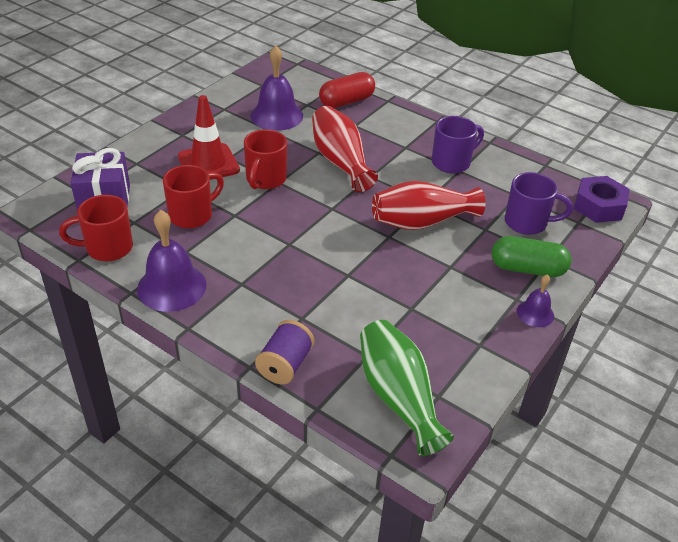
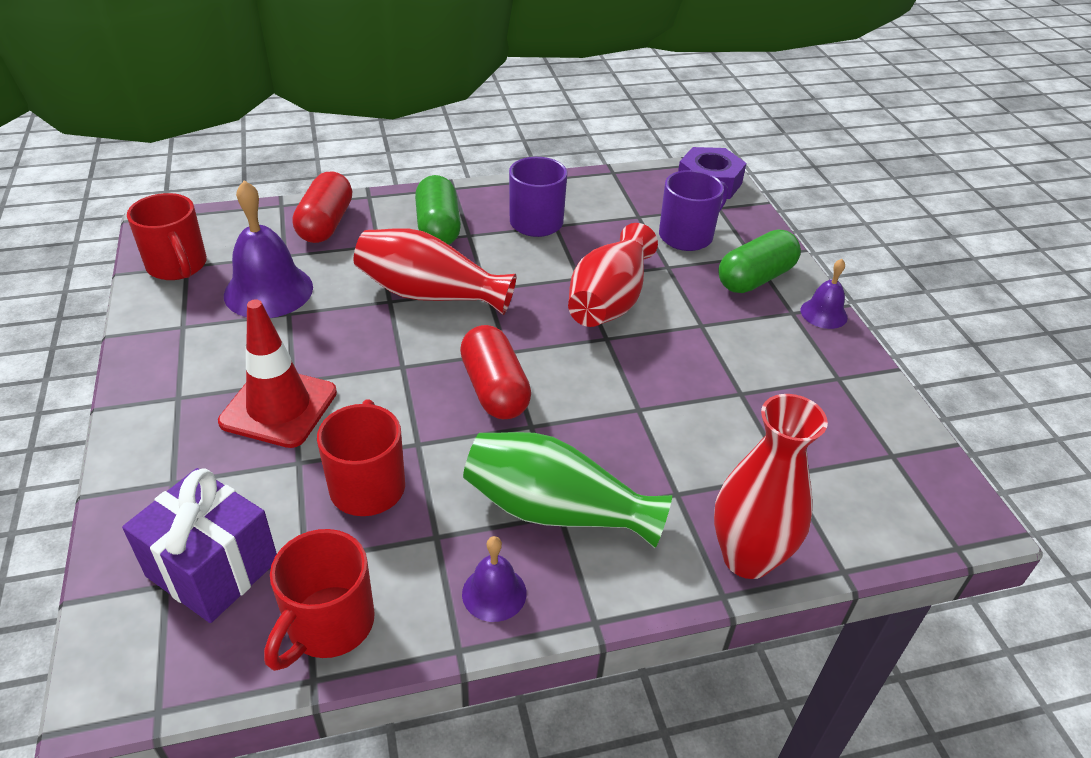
camera: 50 degrees left, 0 degrees up
(171, 286) = (494, 593): purple bell -> purple bell, size x0.54
(265, 180) = (383, 375): red mug -> red mug (178, 266)
(285, 365) = (747, 558): purple spool -> red vase
(299, 218) = (495, 389): none -> red capsule
(396, 135) = (438, 228): none -> green capsule
(398, 397) = (873, 488): green vase -> green vase (557, 511)

